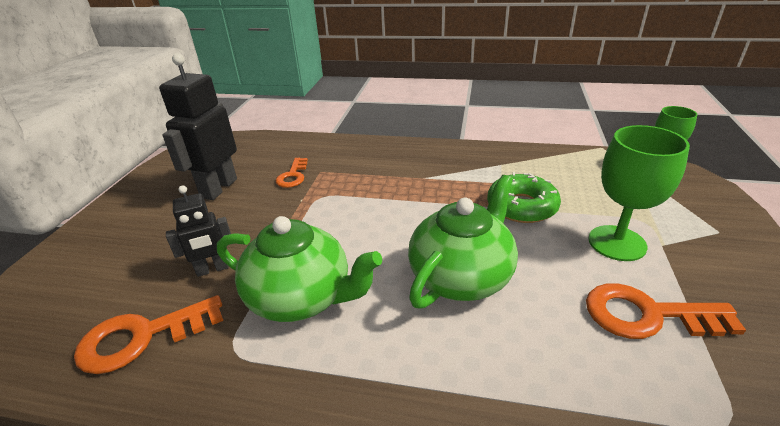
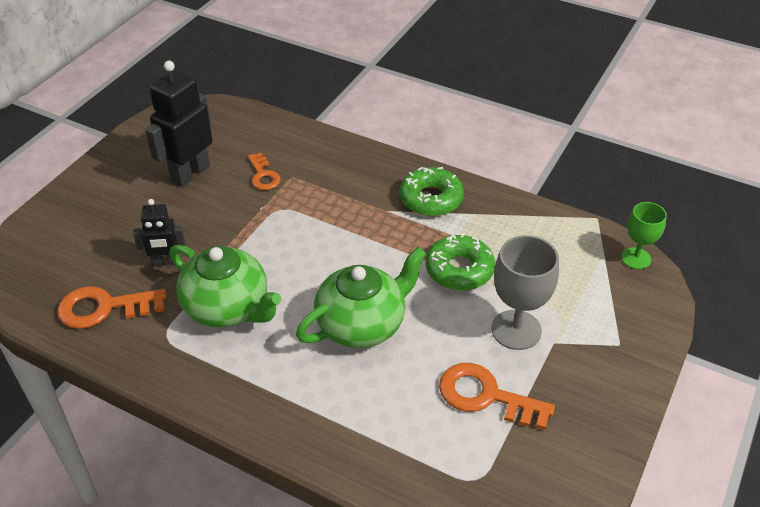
camera: 15 degrees right, 10 degrees up
(293, 176) = (263, 175): orange key -> orange key turned 45 degrees counterclockwise
(456, 162) = (431, 199): none -> green donut
(617, 243) = (516, 330): green goblet -> grey goblet

